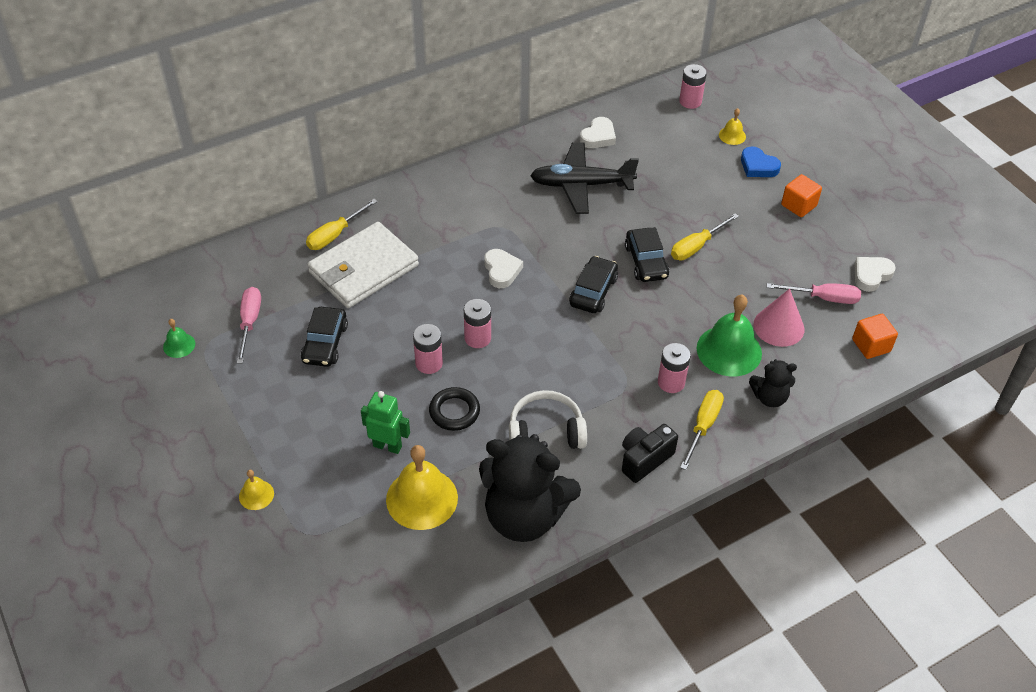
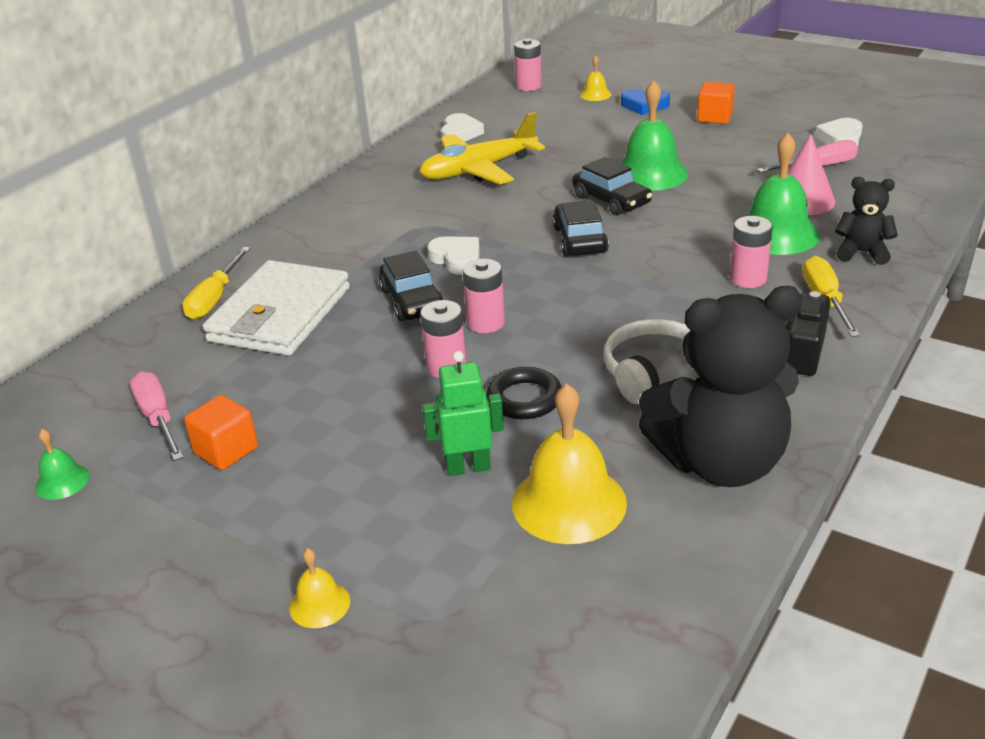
camera: 25 degrees left, 15 degrees down
(325, 343) = (287, 399): black car -> black car (412, 301)
(581, 185) = (478, 170): black plane -> yellow plane
(696, 246) = (650, 173): yellow screwdriver -> green bell
(769, 397) = (862, 253): black teddy bear -> black teddy bear turned 135 degrees counterclockwise
(871, 345) = (905, 182): orange cube -> orange cube (226, 450)

